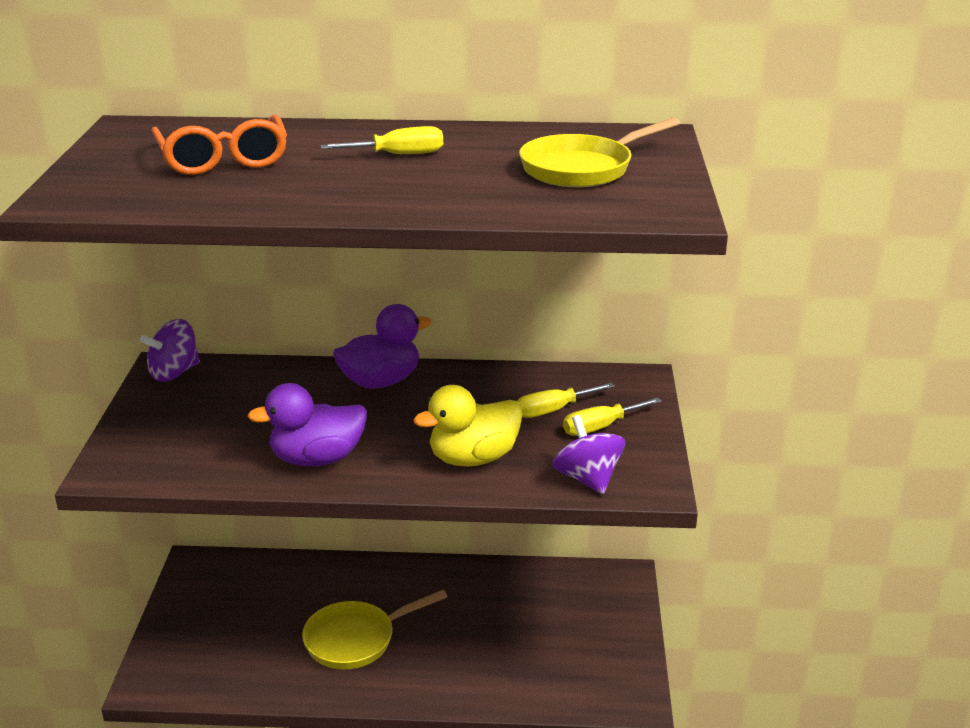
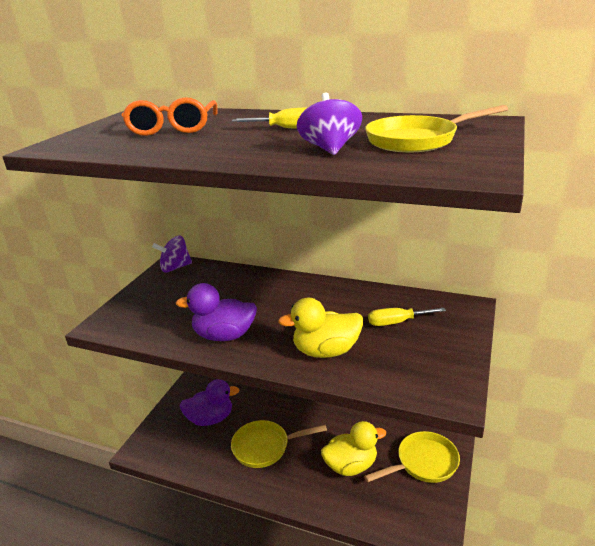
camera: 20 degrees right, 0 degrees up
(380, 381) = (290, 287): purple duck -> purple duck (210, 418)
(494, 638) = (351, 465): none -> yellow duck
(587, 479) = (403, 381): purple spinning top -> purple spinning top (330, 149)
(595, 616) = (423, 463): none -> yellow pan
(600, 427) = (427, 340): yellow screwdriver -> none

